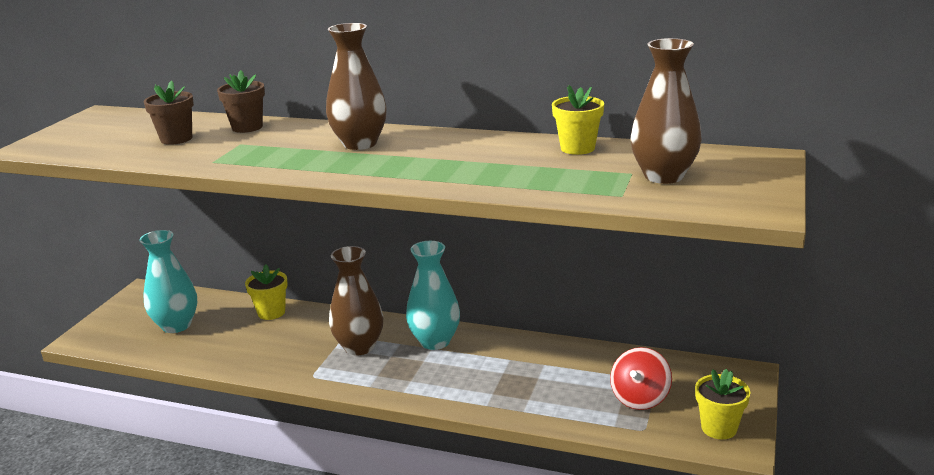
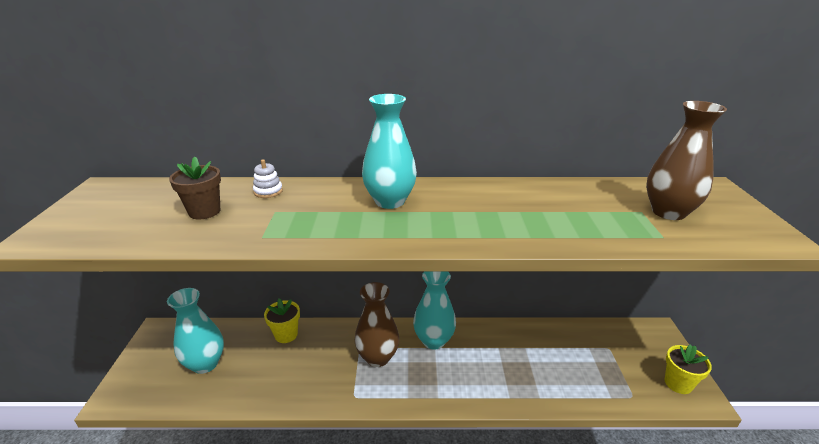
camera: 20 degrees left, 5 degrees up
(247, 127) = (268, 191): brown flower pot -> white stacking toy
(360, 144) = (390, 201): brown vase -> turquoise vase
(577, 148) = (572, 190): yellow flower pot -> none
(640, 398) = (609, 366): red spinning top -> none

